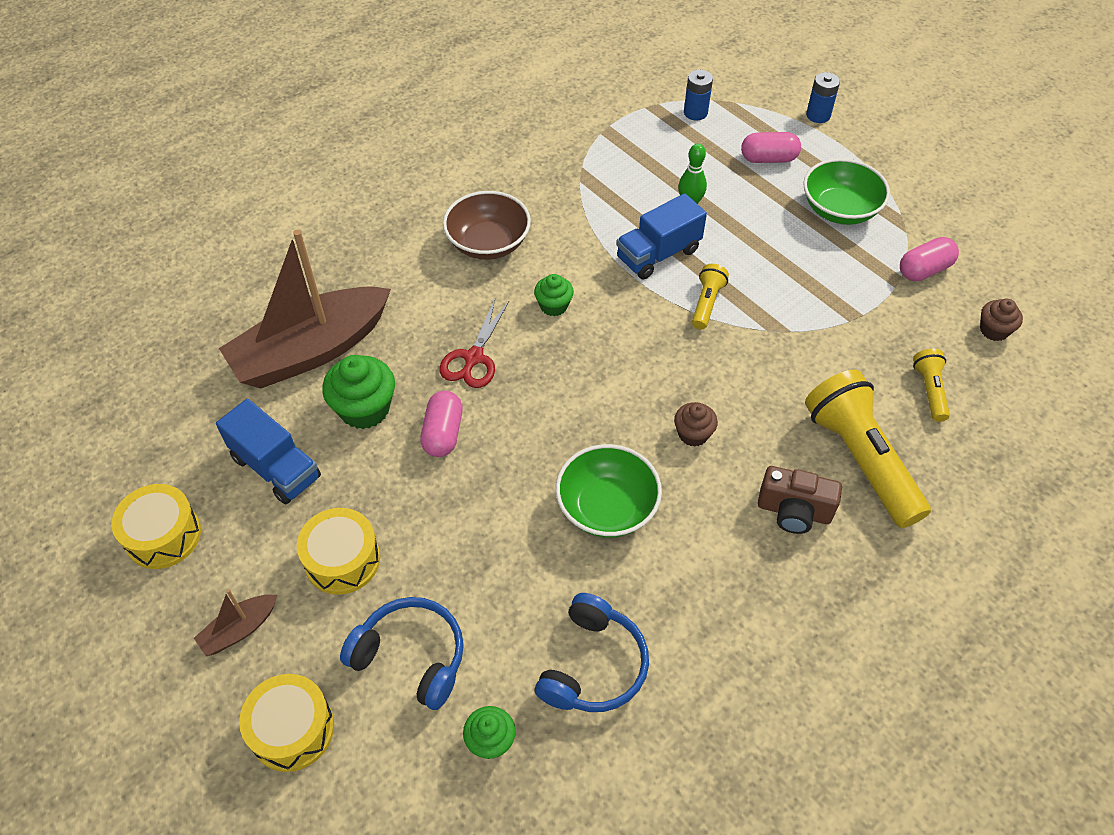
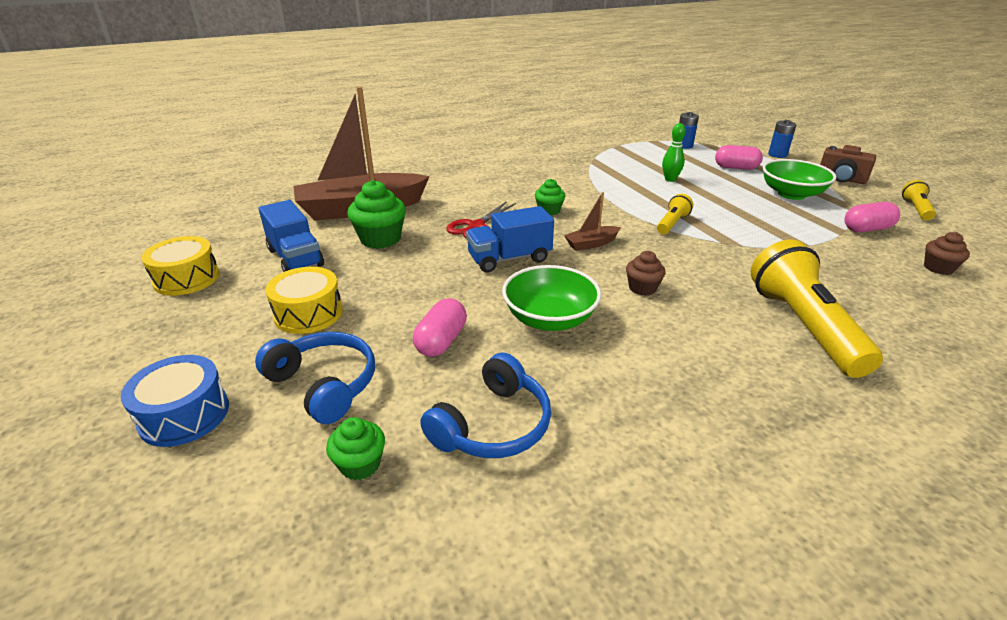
camera: 15 degrees right, 20 degrees down
(239, 629) = (196, 340): brown boat -> brown boat (591, 244)
(292, 729) = (184, 415): yellow drum -> blue drum
(443, 433) = (432, 258): pink capsule -> pink capsule (441, 341)
(488, 243) = (513, 180): brown bowl -> none
(658, 254) = (639, 197): blue truck -> blue truck (509, 259)
(794, 511) = (731, 350): brown camera -> brown camera (841, 179)
(929, 390) = (875, 294): yellow flashlight -> yellow flashlight (915, 209)

